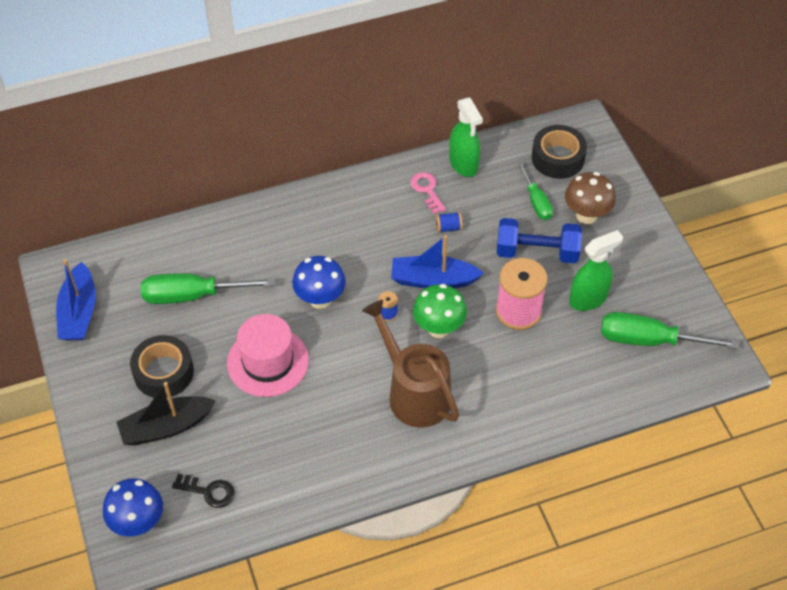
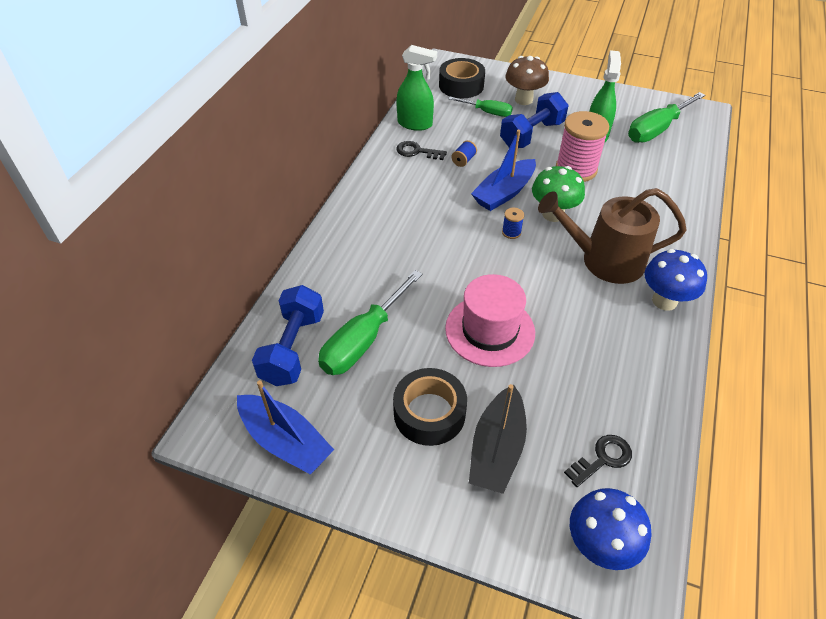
camera: 50 degrees left, 5 degrees down
(151, 263) = (293, 348): none -> blue dumbbell
(320, 299) = (457, 262): blue mushroom -> blue mushroom (664, 301)
(427, 190) = (417, 151): pink key -> black key

